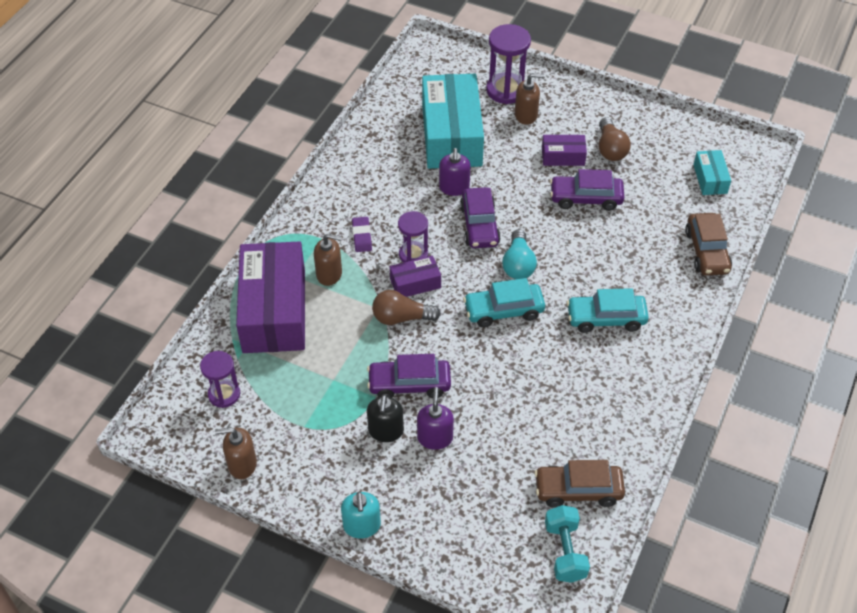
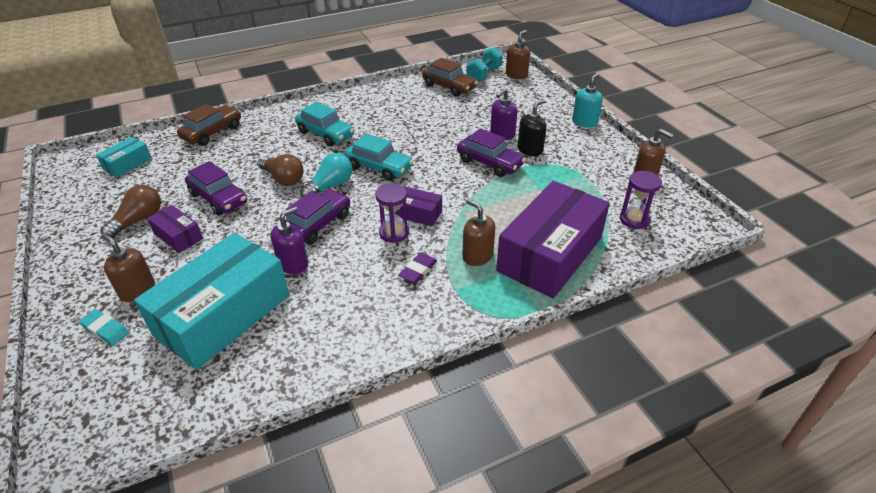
camera: 140 degrees left, 10 degrees down
(401, 318) = (453, 198): brown light bulb -> brown light bulb (283, 179)
(506, 90) = (105, 329): purple hourglass -> turquoise eraser
(523, 582) = (516, 75): none -> brown soap dispenser

